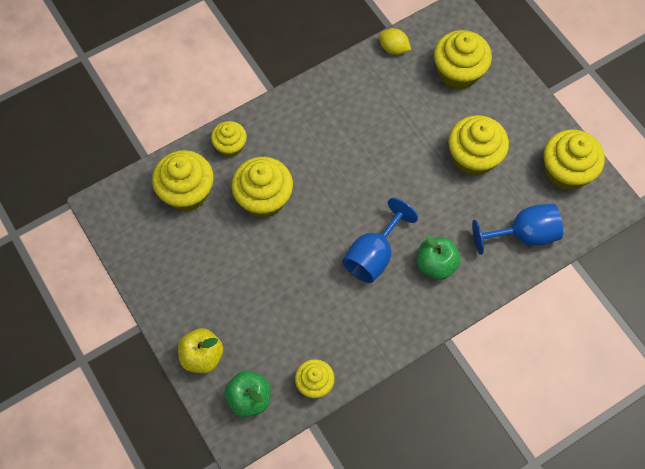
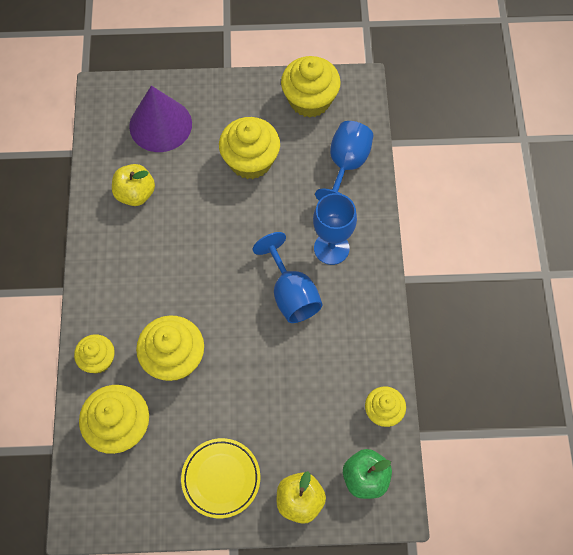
camera: 60 degrees left, 0 degrees up
(187, 287) = (221, 478): none -> yellow plate
(384, 90) = (135, 194): none -> yellow apple
(393, 48) = (98, 162): yellow lemon -> none
(436, 264) = (331, 248): green apple -> blue goblet
(458, 72) = (160, 125): yellow cupcake -> purple cone

